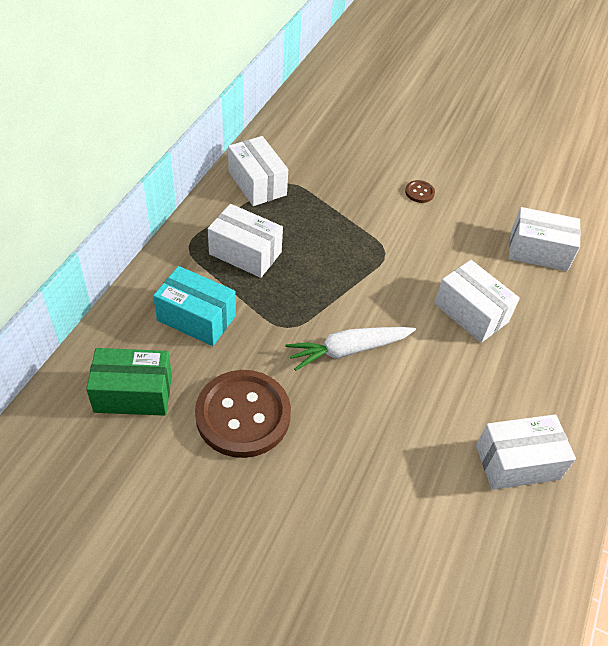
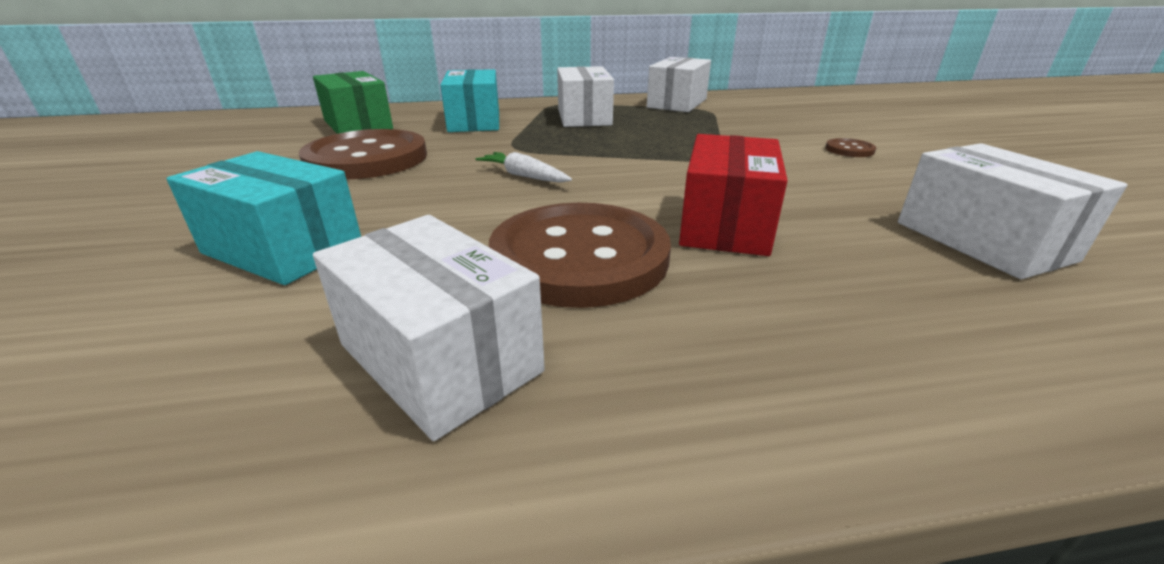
camera: 60 degrees right, 20 degrees down
(348, 350) = (524, 176): white carrot -> white carrot, size x0.60
(381, 493) = (283, 249): none -> turquoise box
(468, 382) = (579, 257): none -> brown button
(471, 313) = (725, 224): white box -> red box

